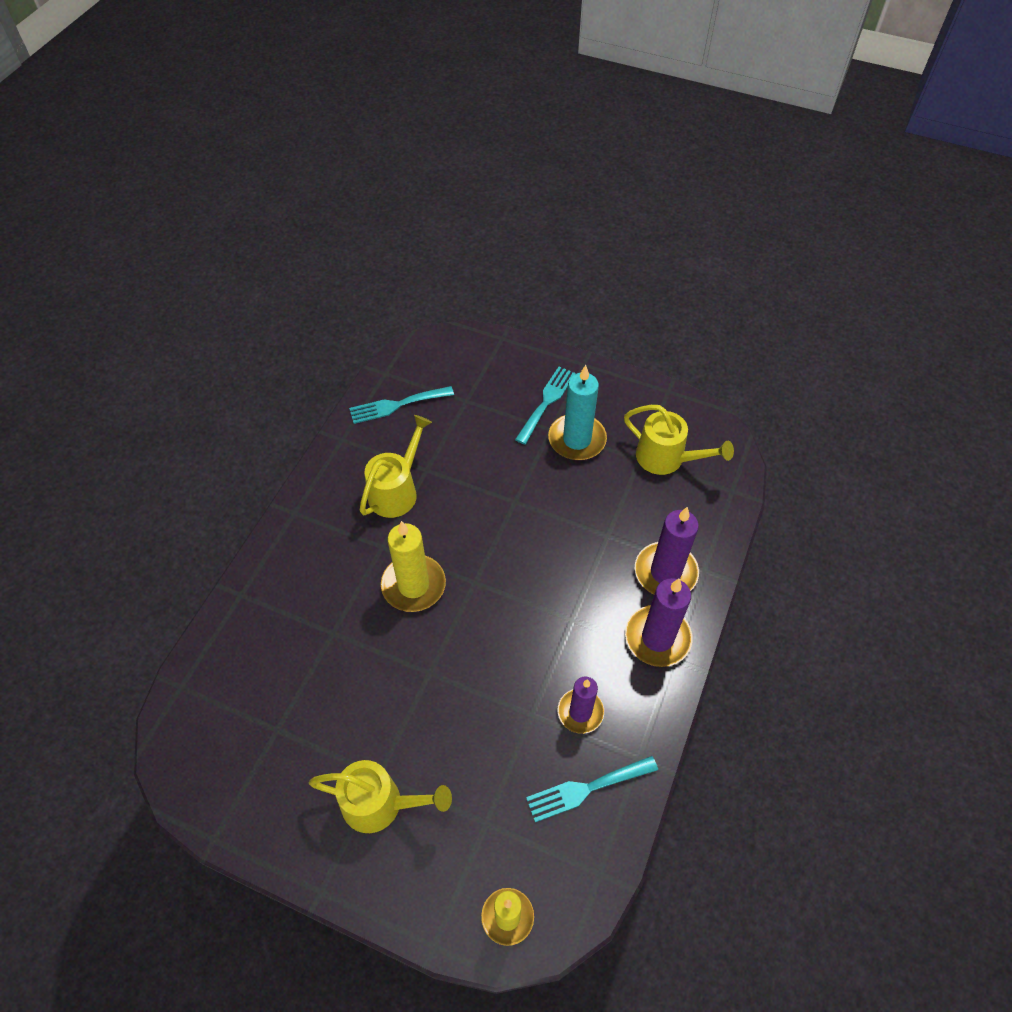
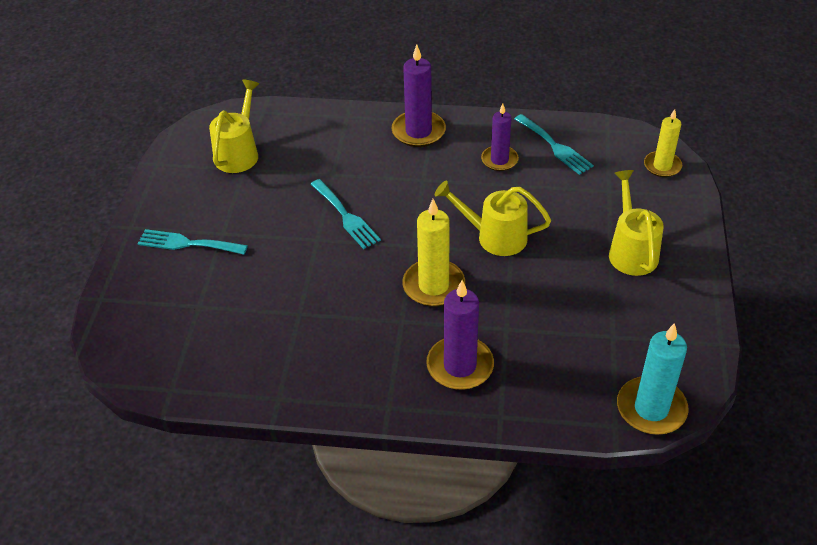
camera: 105 degrees left, 10 degrees down
(396, 405) = (218, 364): turquoise fork -> turquoise fork (346, 216)
(397, 490) = (331, 329): yellow watering can -> yellow watering can (494, 237)
(577, 439) = (231, 213): turquoise candle -> turquoise candle (651, 408)
(665, 572) = (357, 136): purple candle -> purple candle (460, 366)

